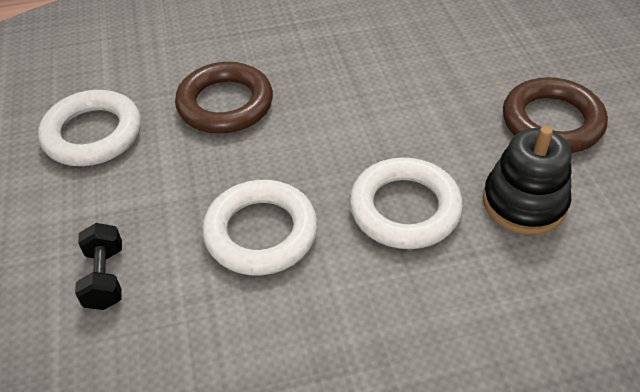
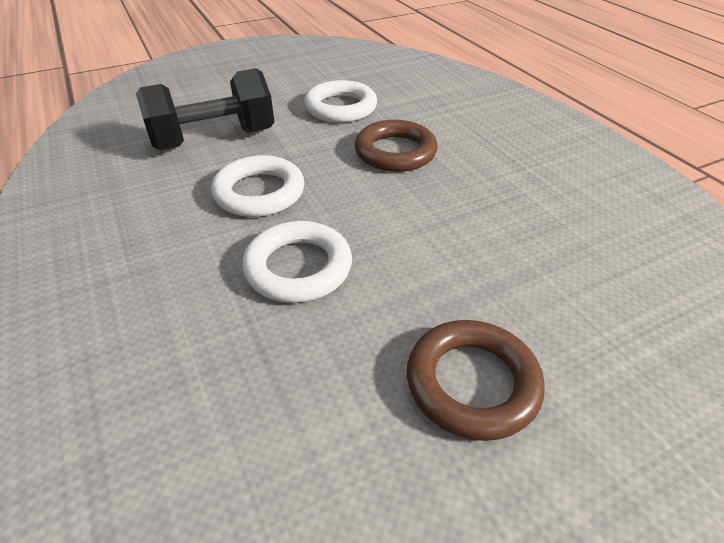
camera: 75 degrees right, 5 degrees down
(105, 278) = (214, 139): black dumbbell -> black dumbbell, size x2.19
(524, 202) = (324, 359): black stacking toy -> none

